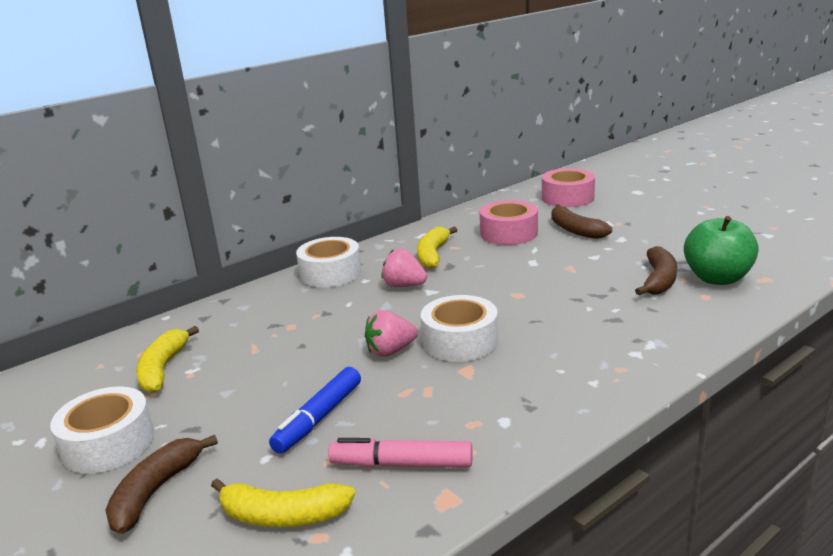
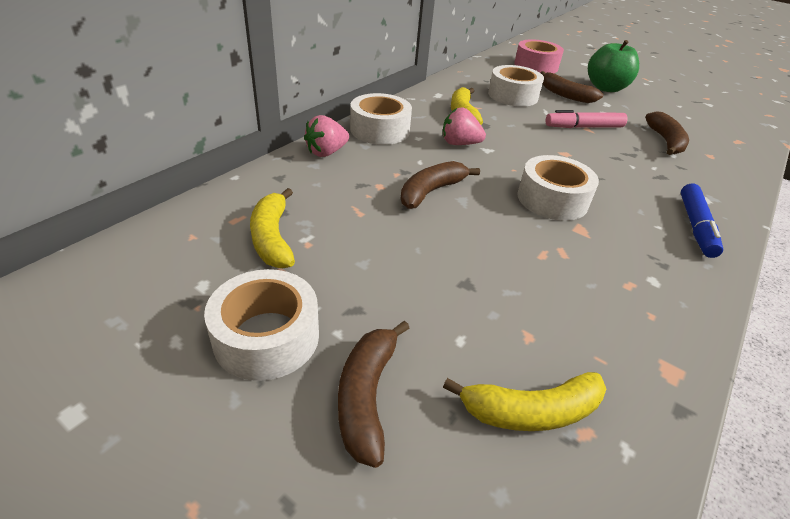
camera: 20 degrees left, 15 degrees up
(319, 418) = (482, 288): blue marker -> blue marker (695, 226)
(337, 332) = (431, 191): none -> brown banana
(390, 351) = (497, 211): pink strawberry -> pink strawberry (326, 152)
(402, 464) = (601, 335): pink marker -> pink marker (584, 127)
(508, 233) = (513, 95): pink tape -> white tape
(717, 278) = (706, 140): green apple -> green apple (606, 88)

